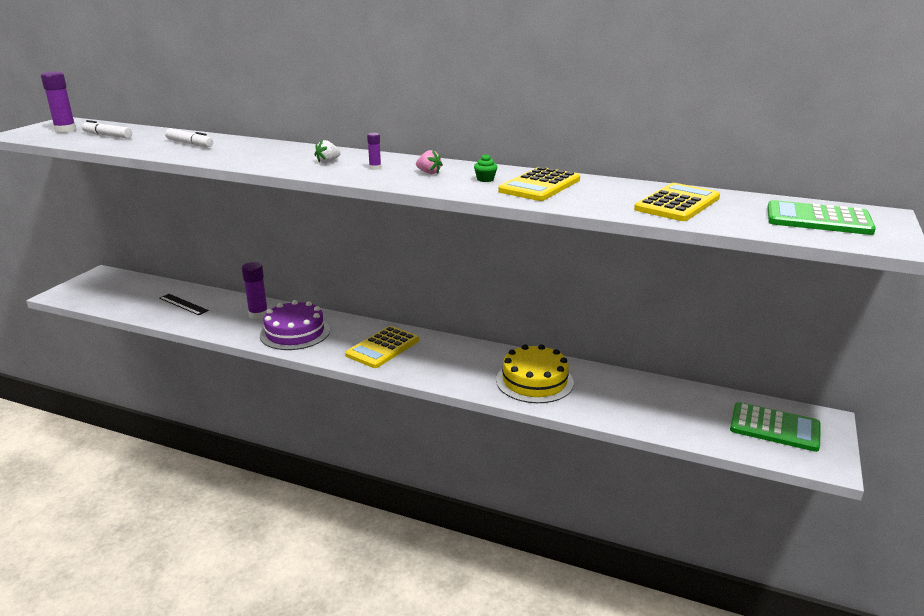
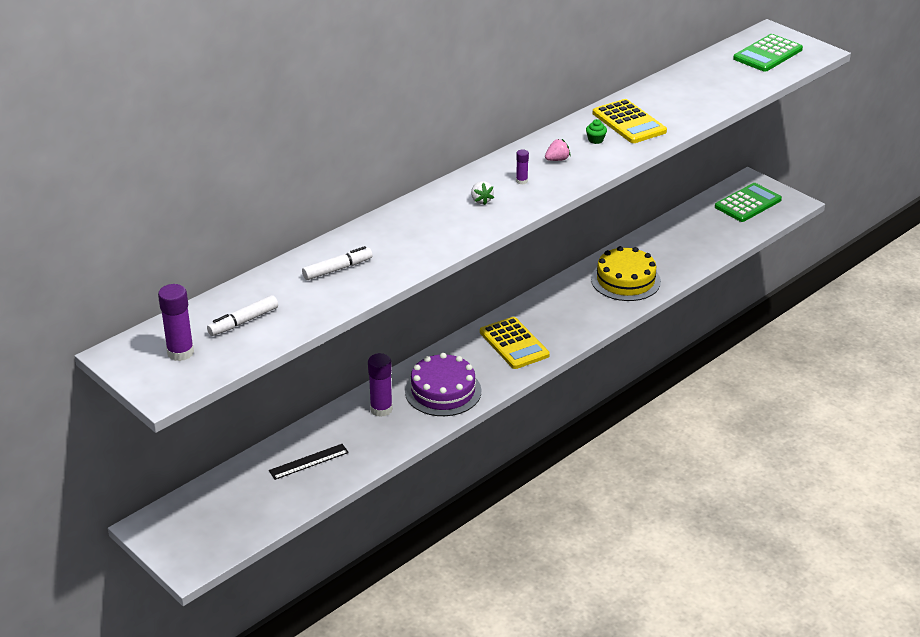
camera: 65 degrees left, 10 degrees up
(677, 204) = (707, 86): yellow calculator -> none

